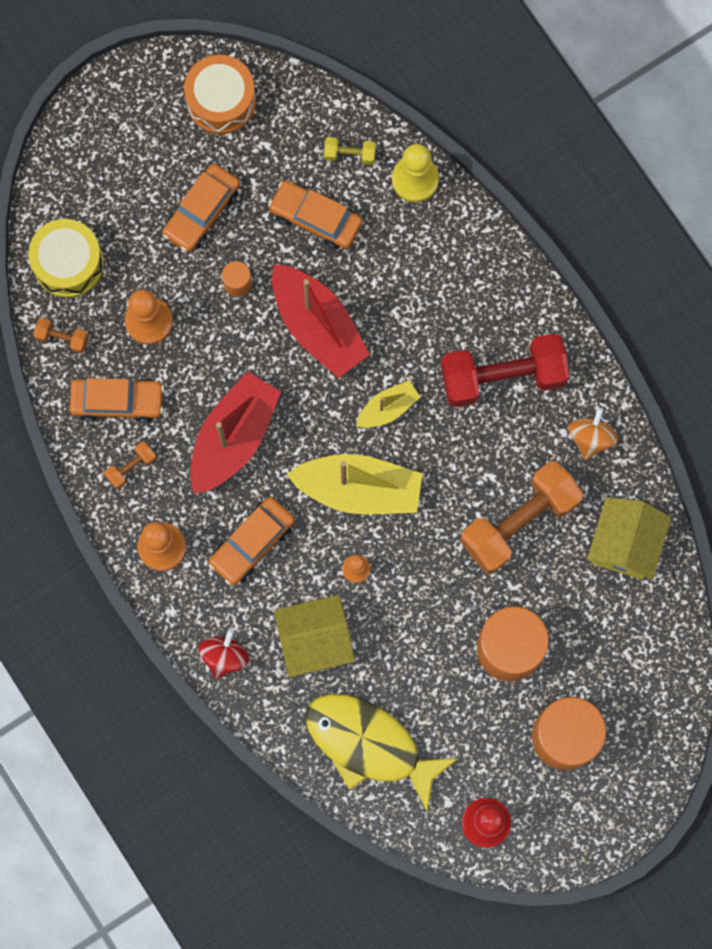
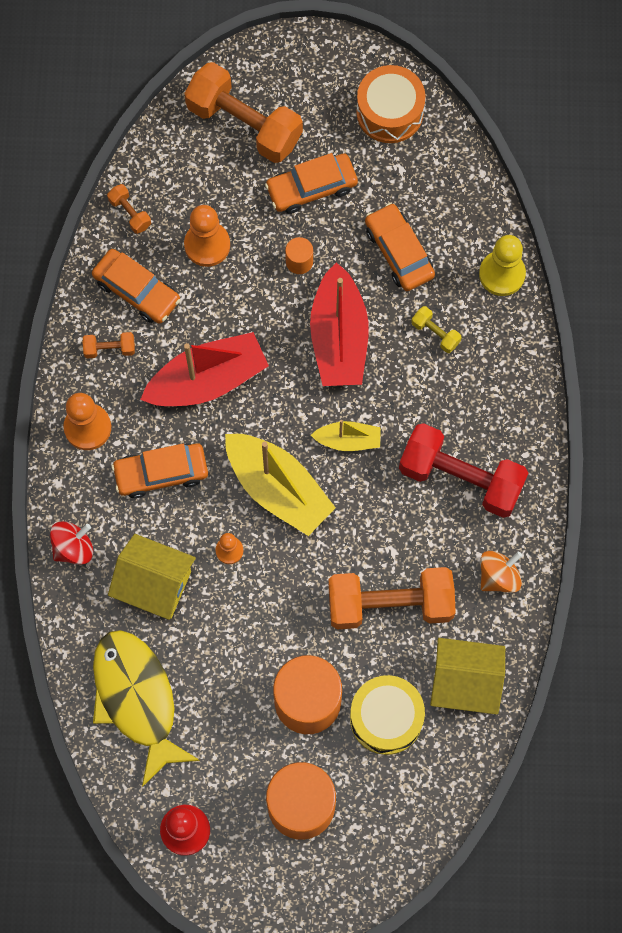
camera: 35 degrees right, 5 degrees down
(68, 263) = (177, 159): yellow drum -> yellow drum (386, 718)
(104, 194) = (244, 124): none -> orange dumbbell
(349, 154) = (463, 220): yellow dumbbell -> yellow dumbbell (435, 333)
(624, 544) = (465, 682): yellow house -> yellow house turned 45 degrees clockwise

